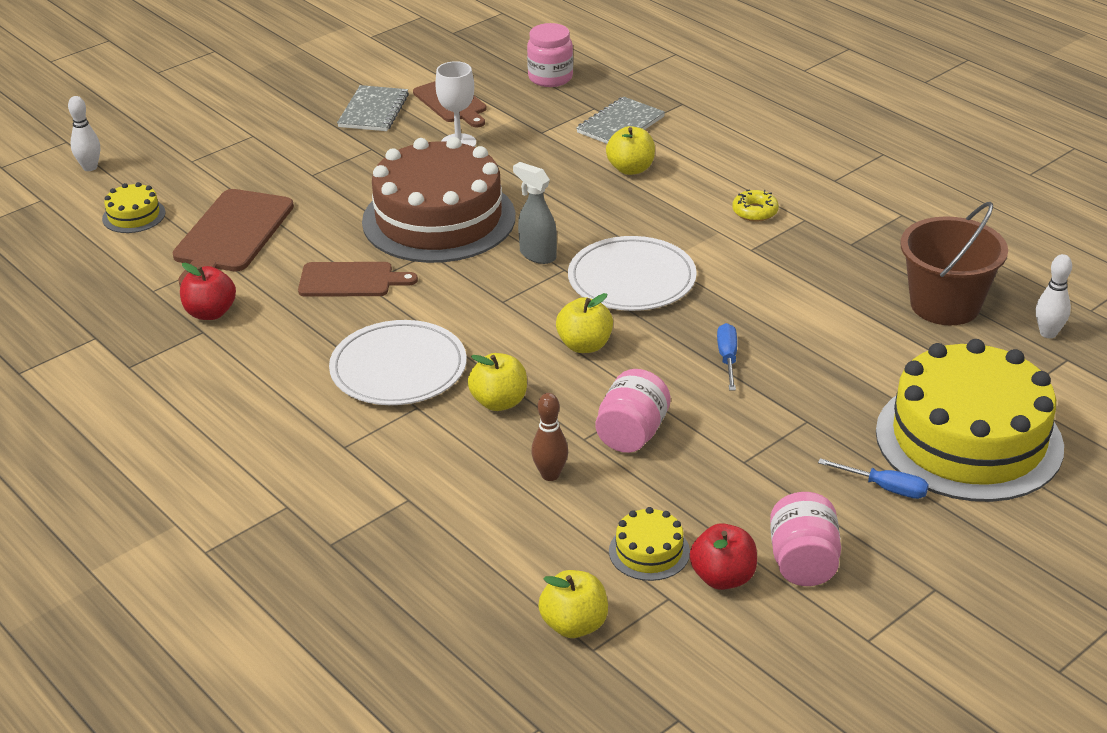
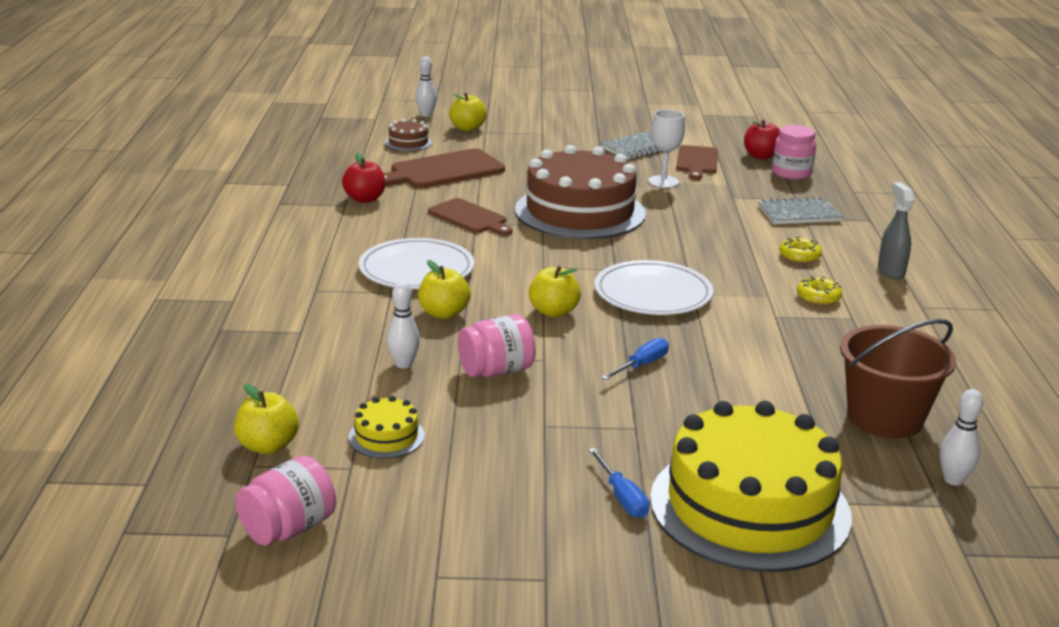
camera: 40 degrees right, 10 degrees down
(134, 215) = (408, 142): yellow cake -> brown cake
(537, 255) = (611, 254): grey spray bottle -> grey spray bottle (890, 271)
(550, 475) = (403, 364): brown bowling pin -> white bowling pin
(631, 169) = (763, 238): yellow apple -> yellow apple (467, 128)
(684, 174) = (799, 256): none -> yellow donut
(723, 578) = (406, 478): red apple -> red apple (760, 156)
(803, 562) = (477, 503): pink jar -> pink jar (288, 528)

